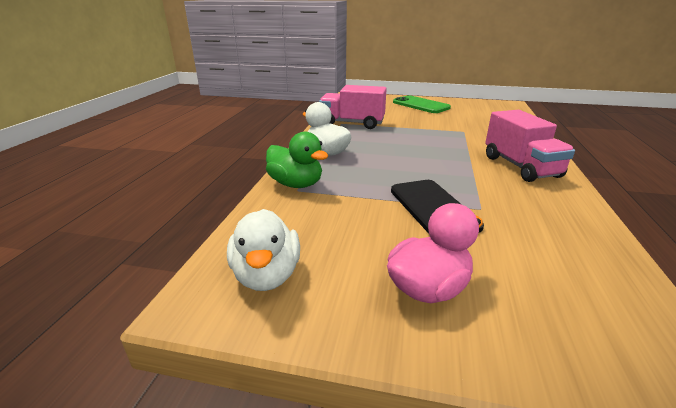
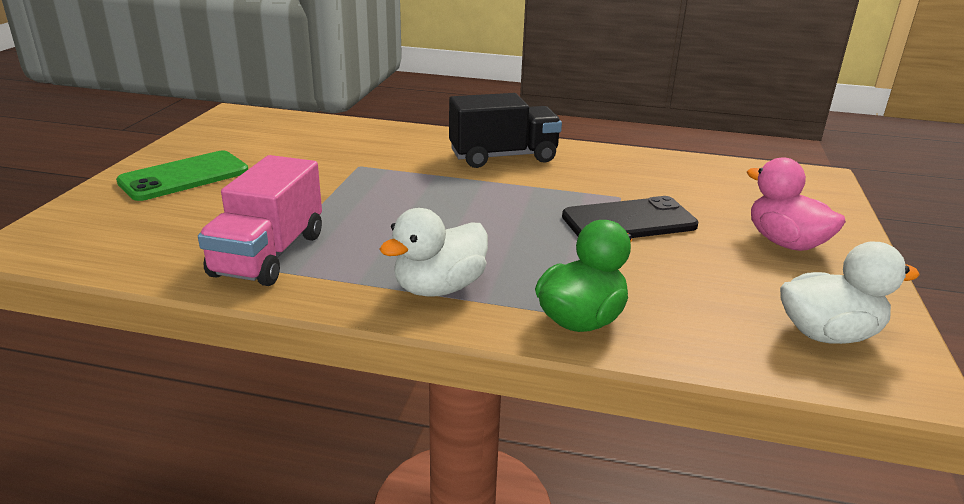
camera: 90 degrees left, 0 degrees up
(521, 167) = (503, 157): pink truck -> black truck

